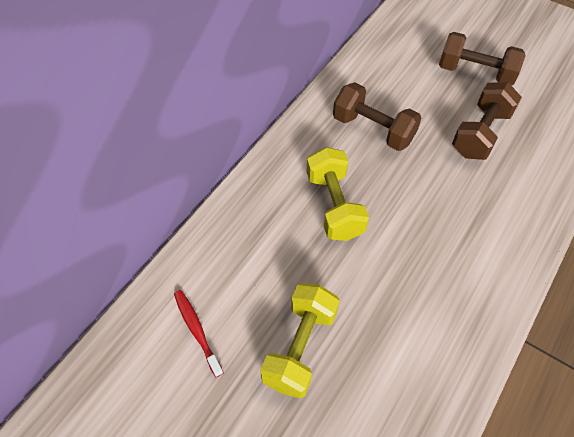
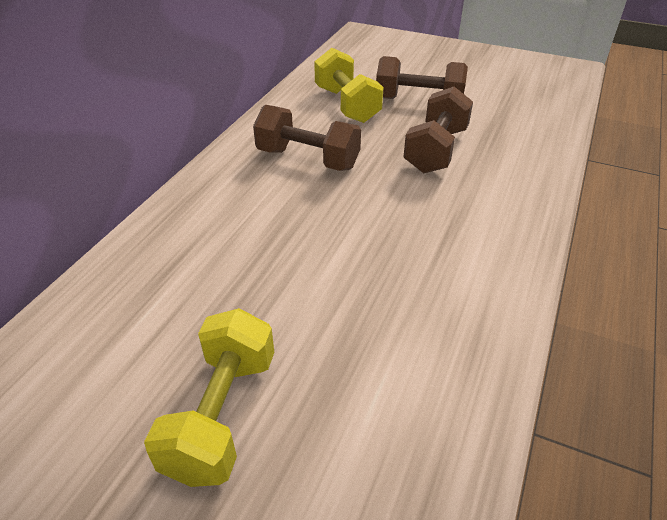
camera: 10 degrees left, 15 degrees down
(197, 331) = (56, 416): red toothbrush -> none
(334, 206) = (264, 237): yellow dumbbell -> yellow dumbbell (346, 105)

